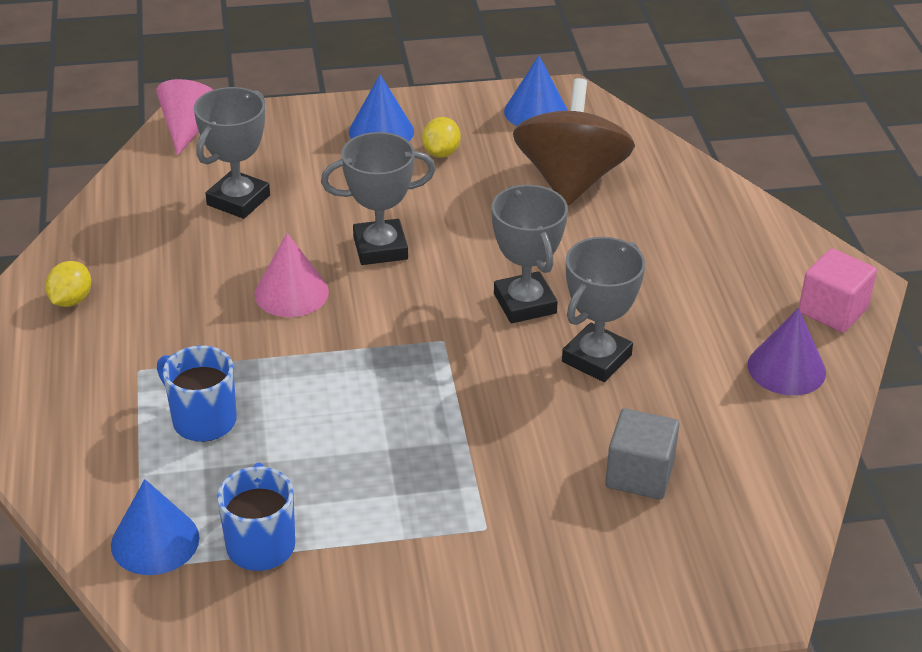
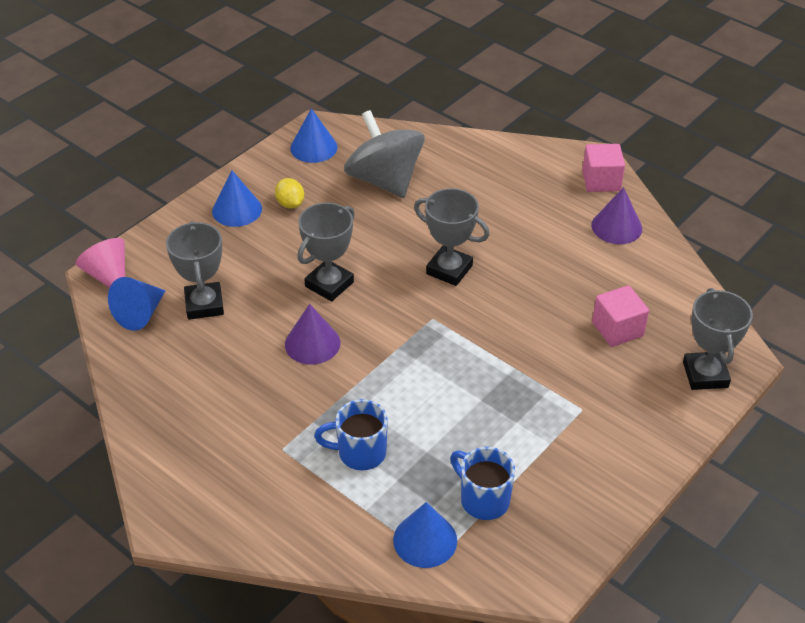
camera: 40 degrees left, 5 degrees up
(71, 300) = (181, 433): yellow lemon -> none
(172, 176) = (140, 314): none -> blue cone
(291, 293) = (312, 343): pink cone -> purple cone
(570, 180) = (384, 180): brown spinning top -> grey spinning top
(596, 358) = (523, 278): grey trophy -> grey trophy (705, 375)
(639, 474) = (617, 329): grey cube -> pink cube

